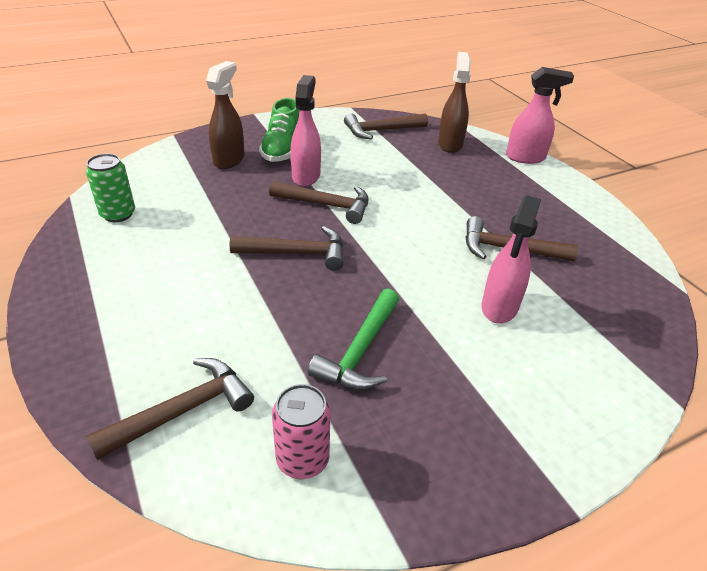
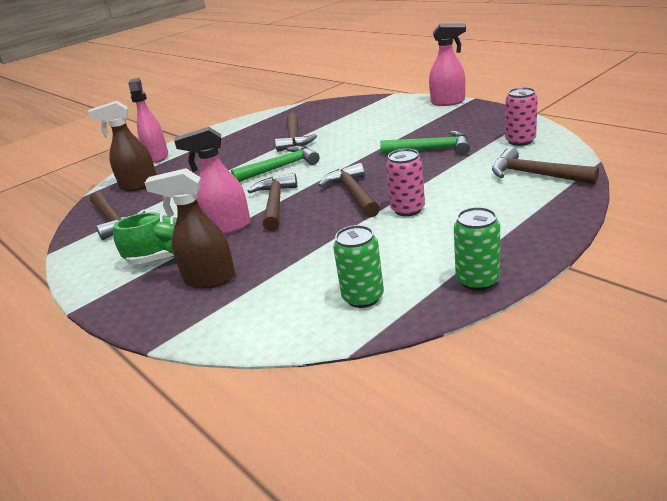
camera: 100 degrees left, 10 degrees down
(60, 272) = (477, 280): none -> green can
(221, 276) = (407, 209): none -> pink can
(417, 223) = (280, 167): none -> green hammer
(499, 307) = (357, 130): pink spray bottle -> pink spray bottle (448, 102)

